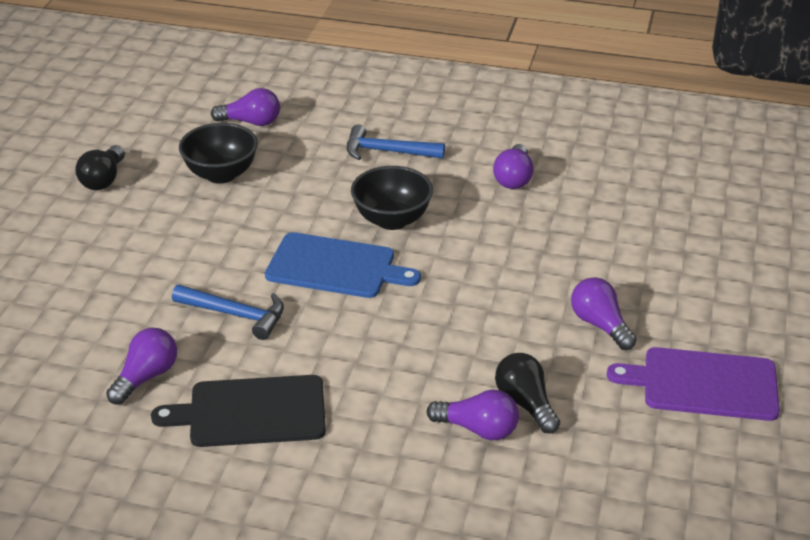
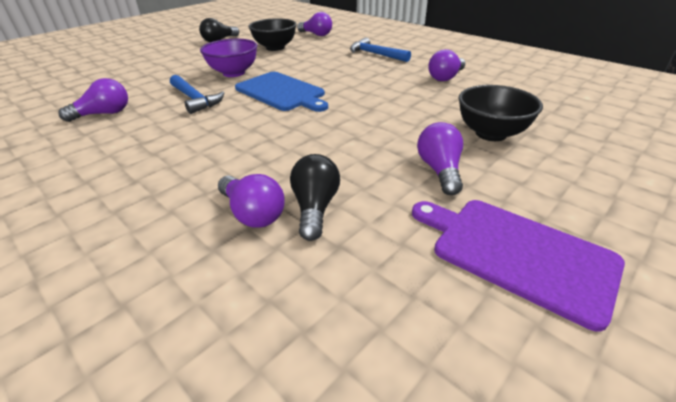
camera: 30 degrees right, 0 degrees up
(226, 249) = (234, 73): none -> purple bowl
(251, 412) = (124, 148): black cutting board -> none
(392, 220) = (343, 80): black bowl -> black bowl (491, 133)

